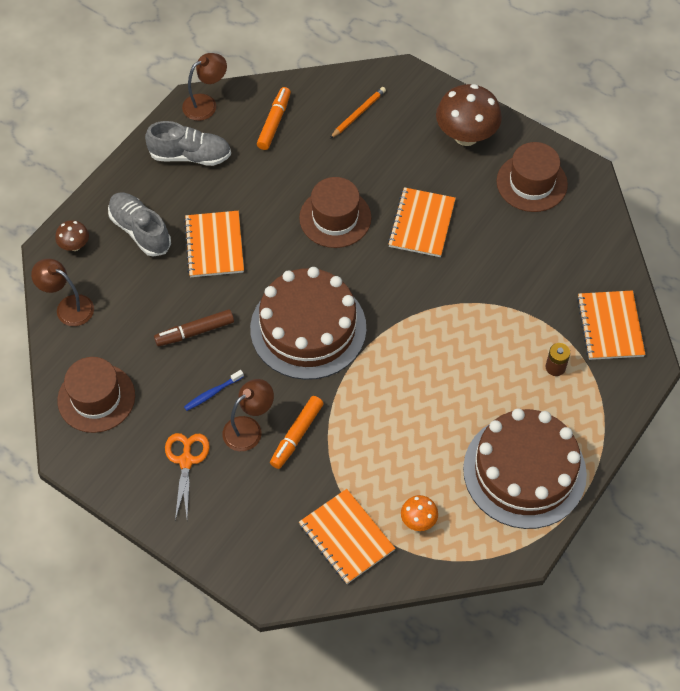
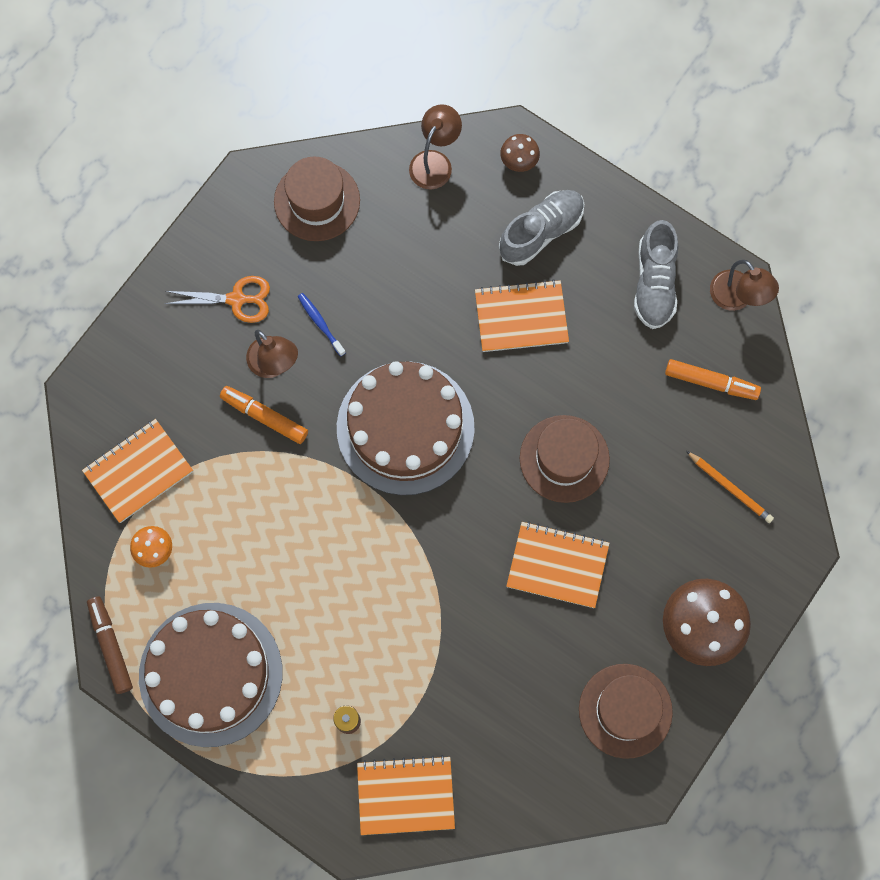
camera: 90 degrees right, 15 degrees up
(195, 332) = (401, 301): brown marker -> brown marker (111, 646)

